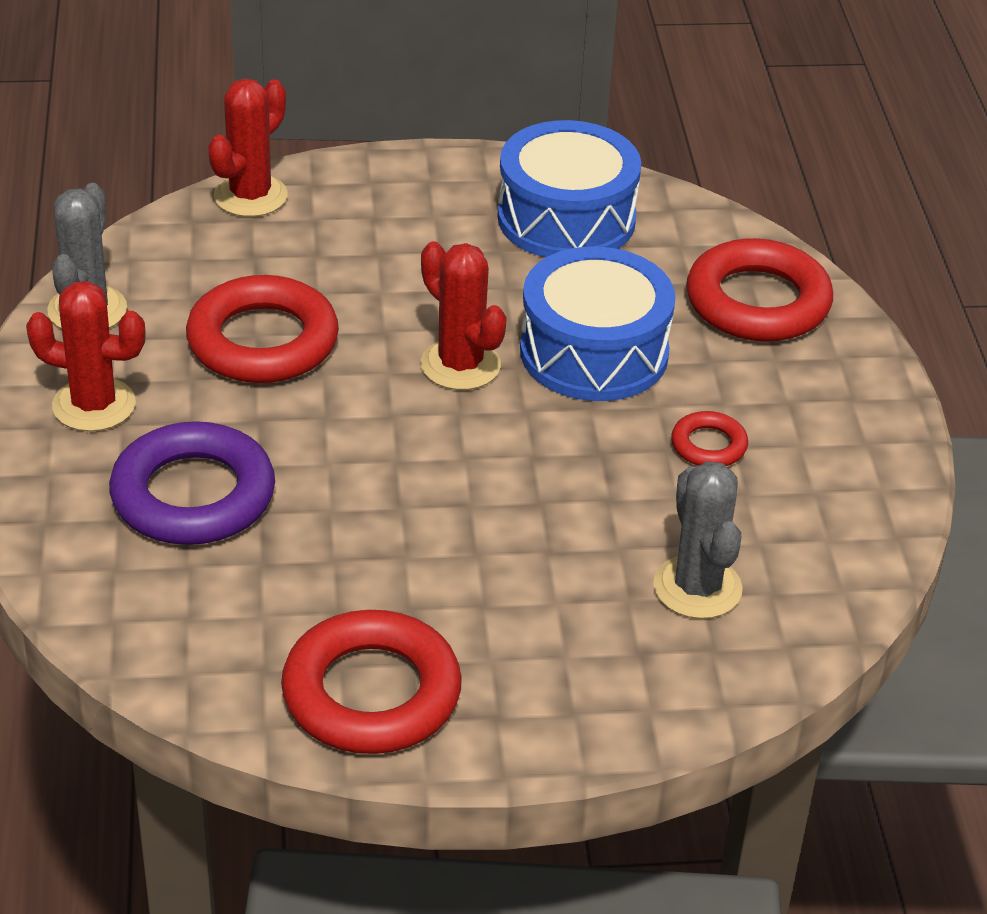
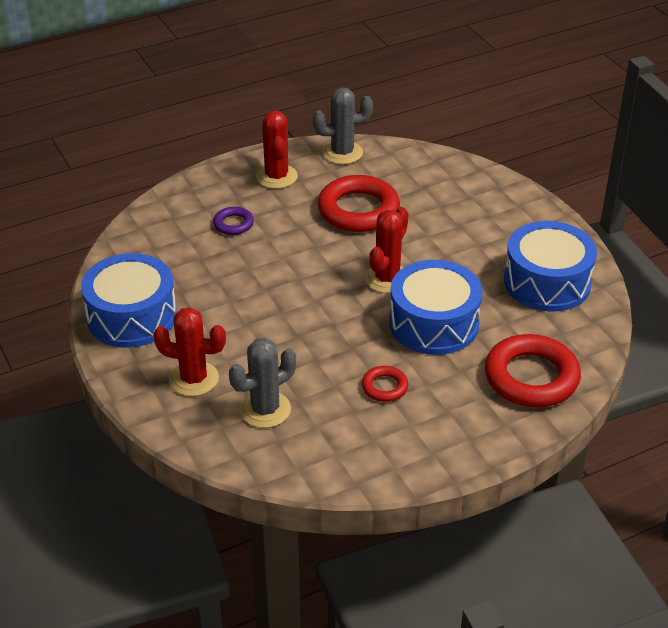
camera: 70 degrees right, 0 degrees up
(193, 495) = (233, 224): purple ring -> purple ring, size x0.49
(250, 196) = (471, 171): red cactus -> red cactus (193, 379)
(371, 693) = (132, 316): red ring -> blue drum

